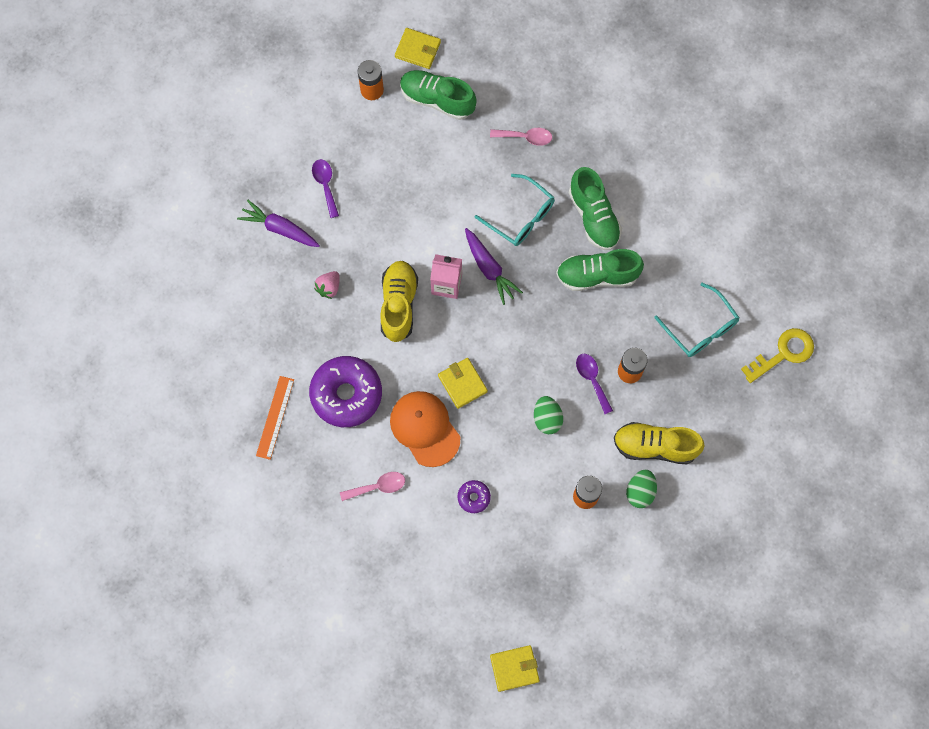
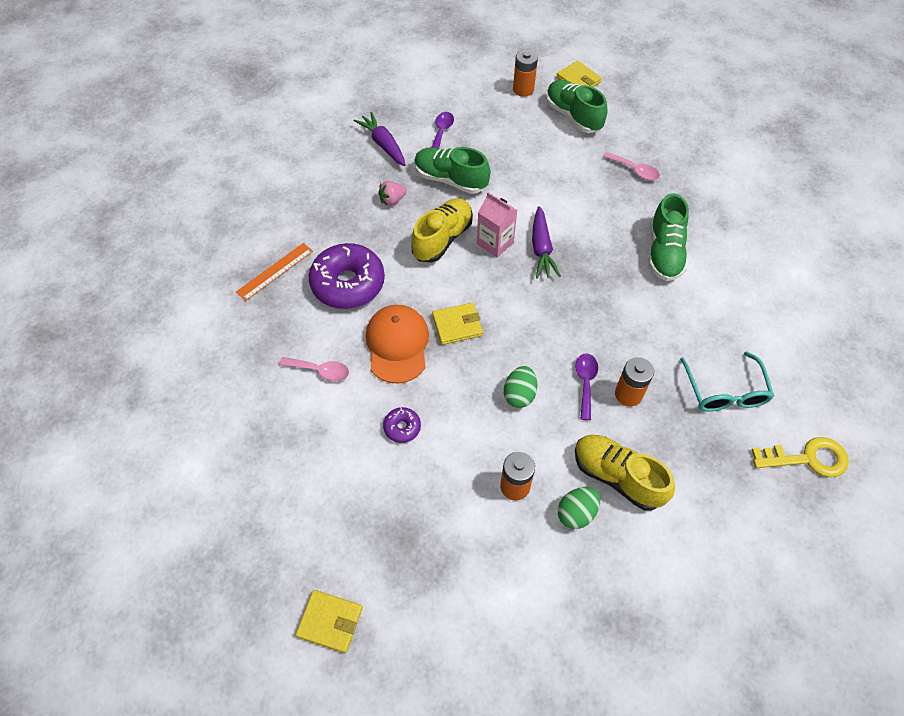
camera: 30 degrees right, 15 degrees down
(462, 383) = (457, 325): yellow wallet -> yellow wallet turned 75 degrees clockwise
(521, 217) = (595, 223): turquoise glasses -> none
(597, 275) = (641, 299): green shoe -> green shoe (450, 180)

